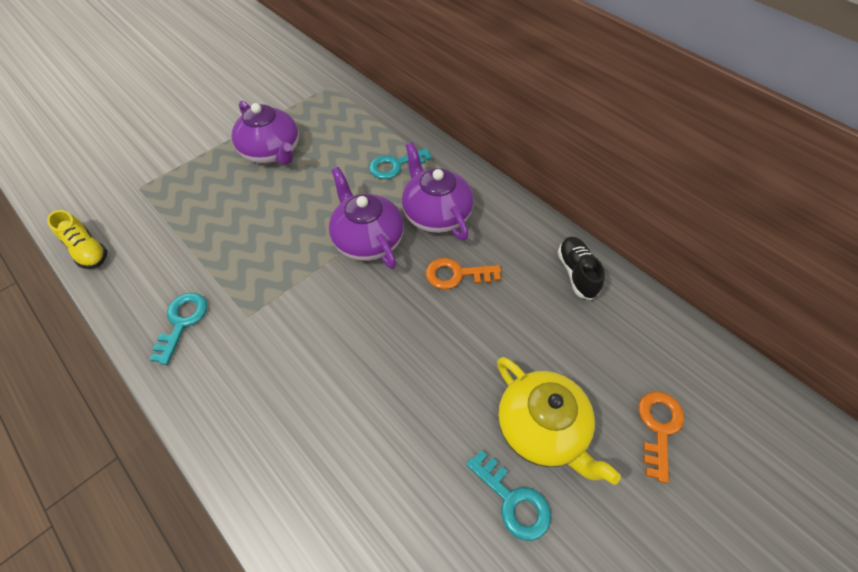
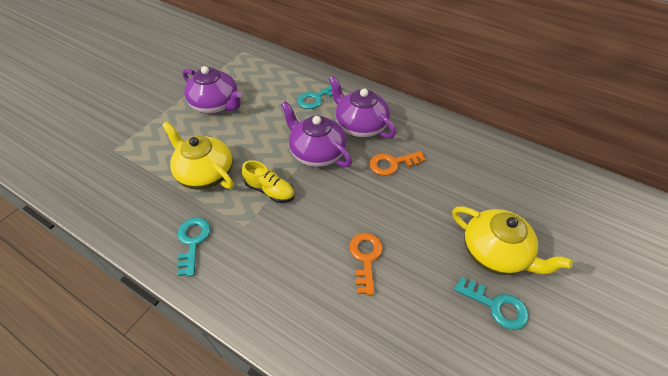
camera: 15 degrees left, 5 degrees down
(87, 250) = (88, 205): yellow shoe -> yellow shoe (270, 190)
(227, 239) = (205, 173): none -> yellow teapot
(576, 273) = (475, 146): black shoe -> none
(658, 427) = (571, 233): orange key -> orange key (365, 258)

